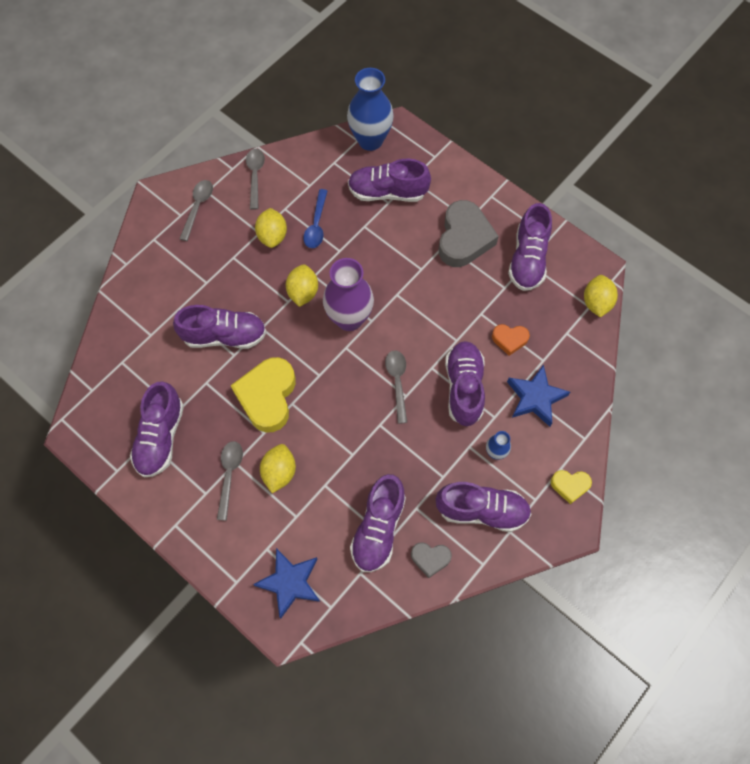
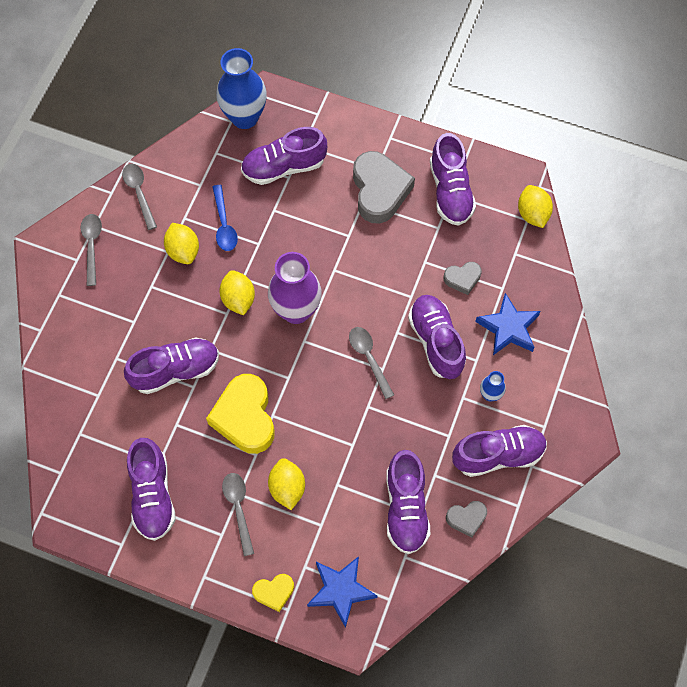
camera: 20 degrees left, 0 degrees up
(509, 340) = (462, 279): orange heart -> grey heart
(570, 486) = (572, 402): yellow heart -> yellow heart (274, 592)

